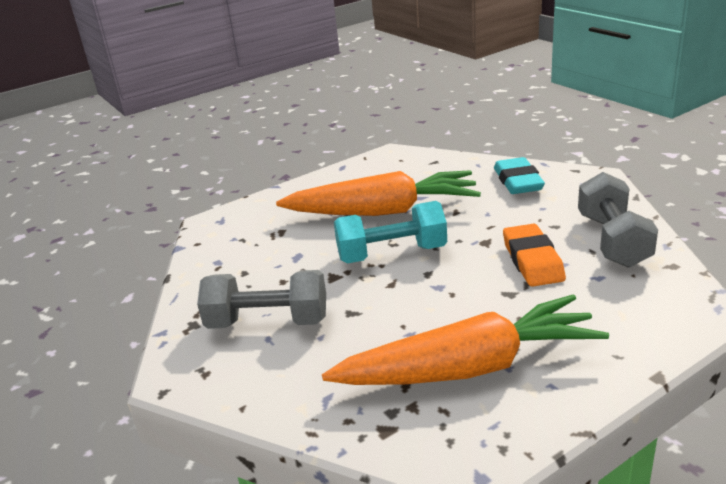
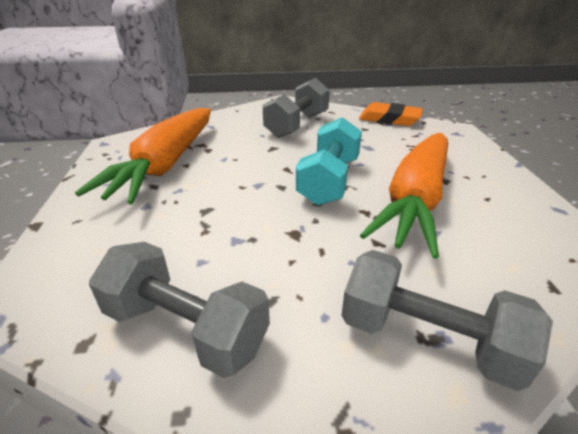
camera: 115 degrees right, 5 degrees up
(518, 181) = (427, 339): turquoise eraser -> grey dumbbell
(532, 260) = (229, 244): orange eraser -> orange eraser (389, 119)

